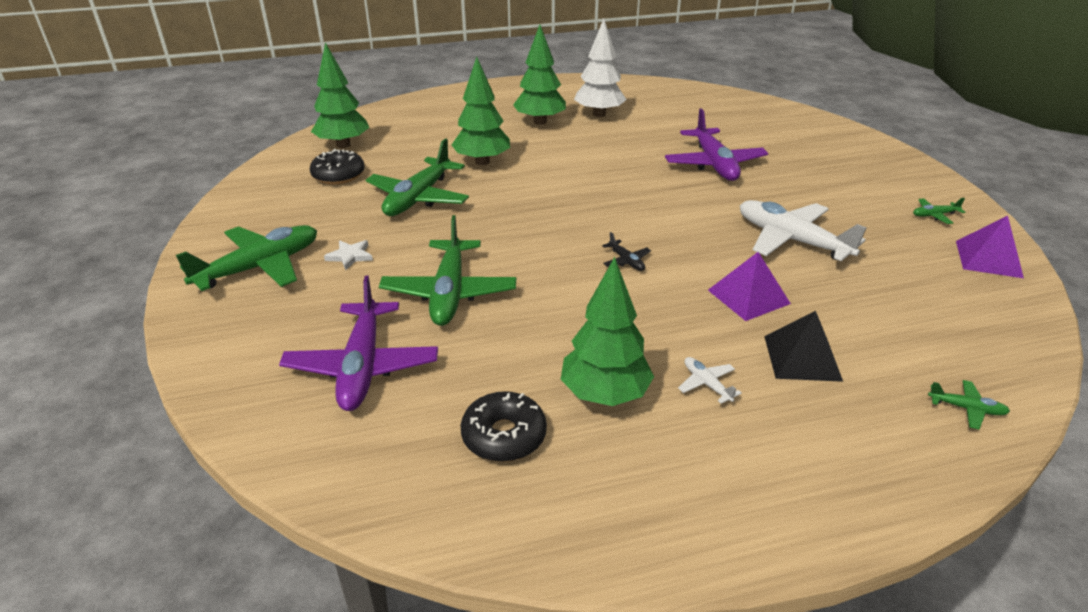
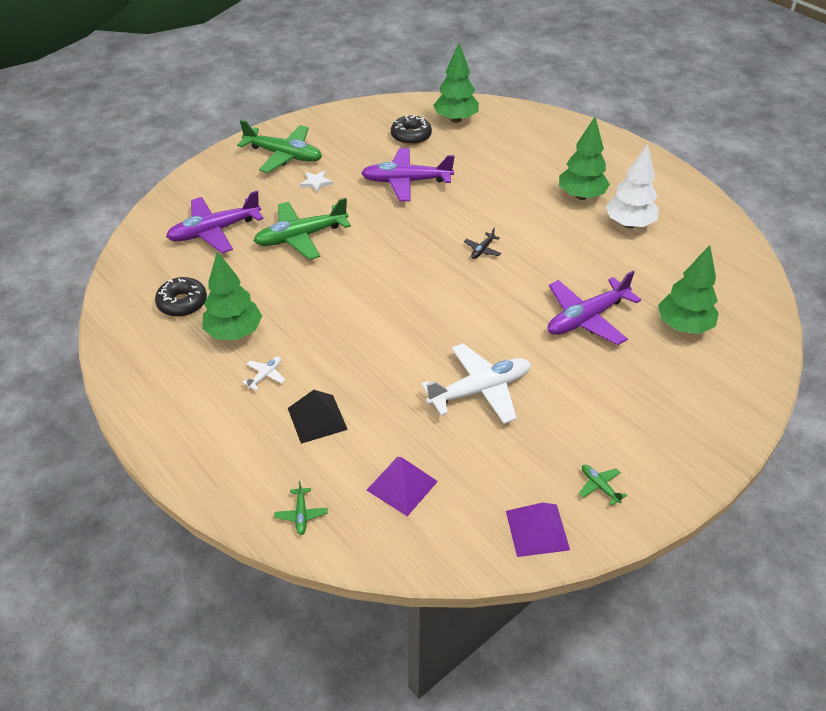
camera: 65 degrees right, 10 degrees up
(418, 198) = (406, 181): green plane -> purple plane
(482, 162) = (483, 190): green tree -> green tree (683, 326)
(626, 261) = (387, 304): black plane -> black plane (482, 250)
(748, 297) = (378, 378): purple pyramid -> purple pyramid (402, 485)
(791, 240) = (480, 390): white plane -> white plane turned 45 degrees clockwise

